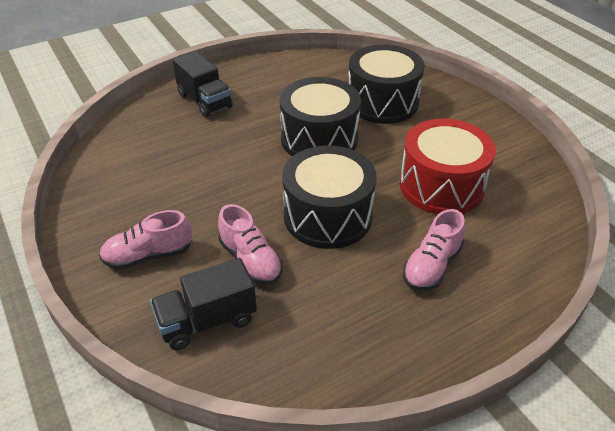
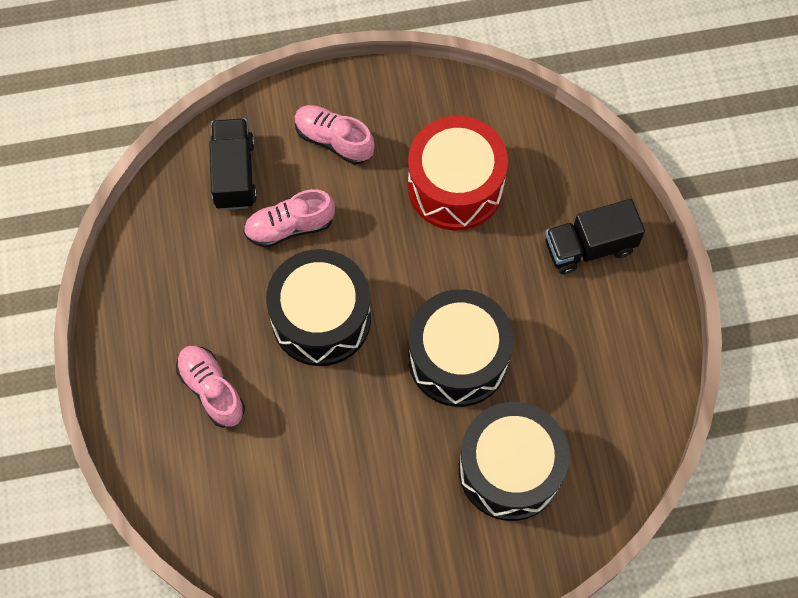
camera: 110 degrees right, 25 degrees up
(148, 255) = (334, 140): pink shoe -> pink shoe turned 60 degrees counterclockwise
(441, 186) = (320, 460): red drum -> red drum (455, 186)

